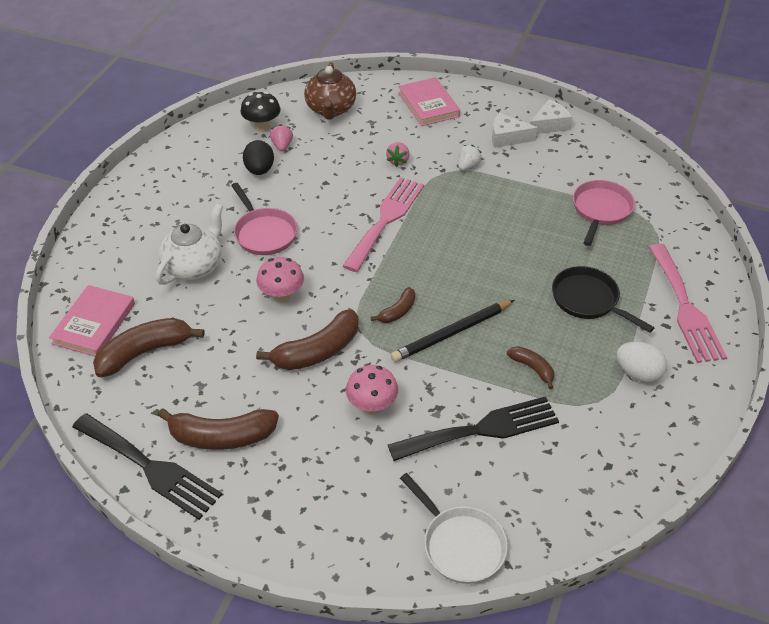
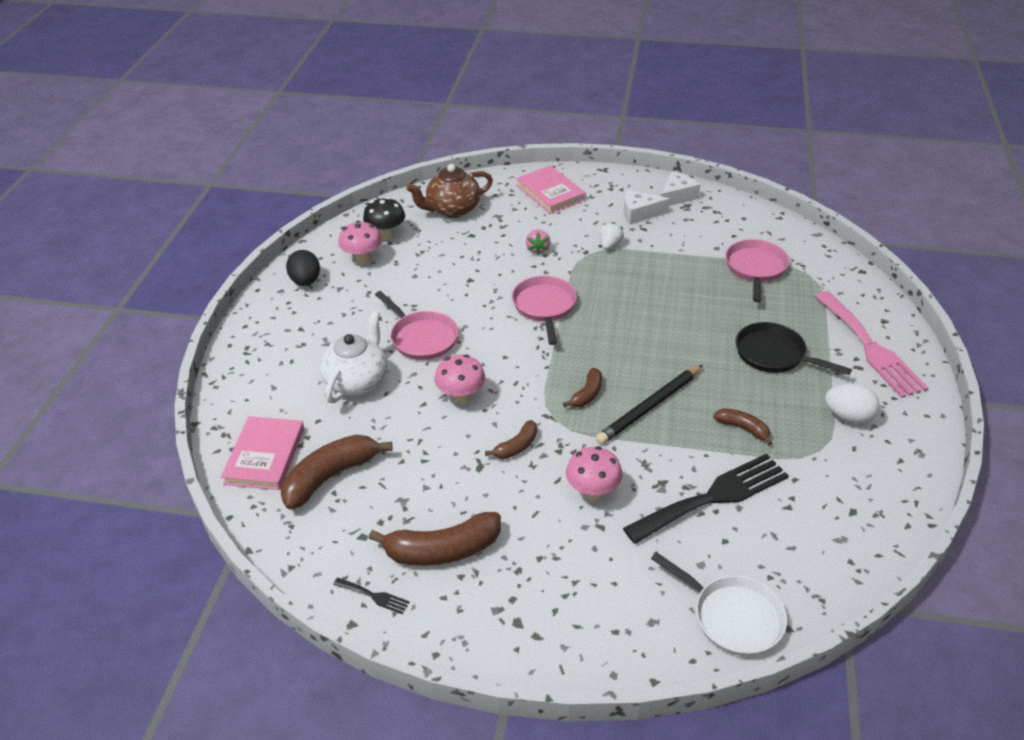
camera: 10 degrees left, 5 degrees down
(150, 468) = (374, 596): black fork -> black fork, size x0.40
(234, 148) = (363, 259): none -> pink mushroom
(259, 170) = (397, 277): black egg -> black egg (306, 281)
(282, 146) = (413, 251): pink strawberry -> none
(317, 351) = (516, 446): brown banana -> brown banana, size x0.54
(331, 109) = (452, 209): brown teapot -> brown teapot turned 75 degrees clockwise
(386, 220) = (544, 307): pink fork -> pink pan

